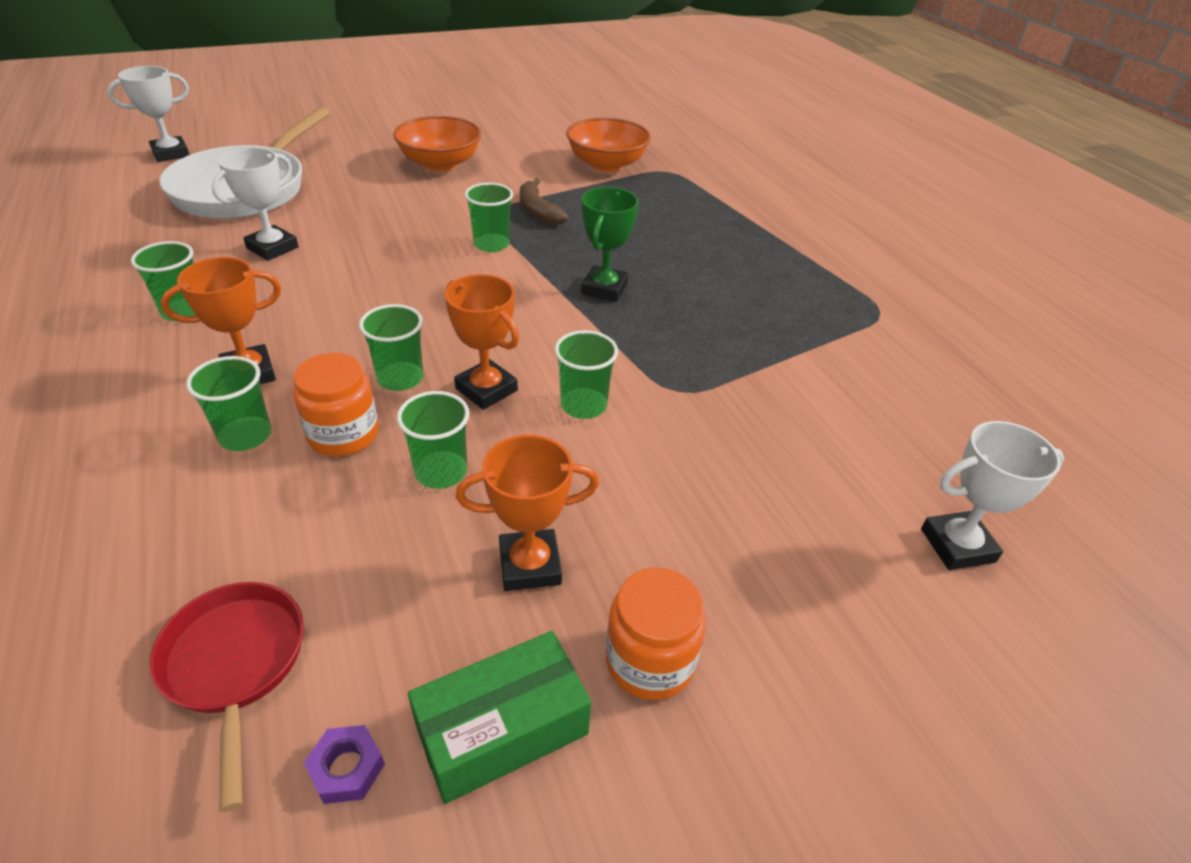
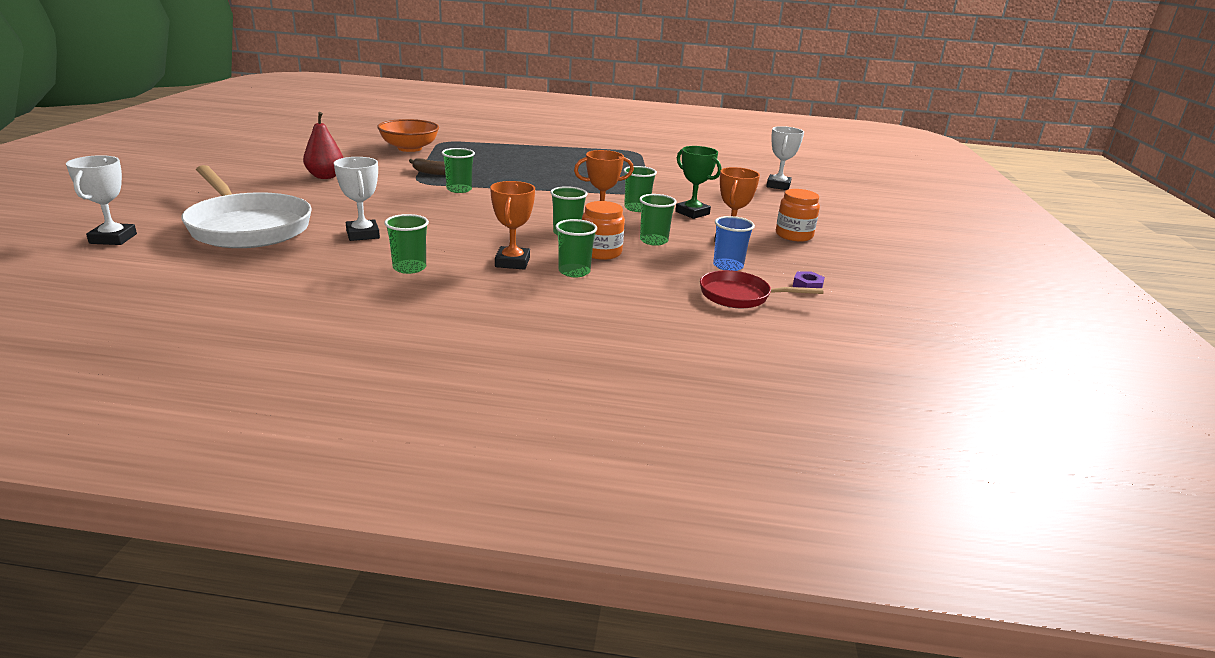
camera: 60 degrees left, 15 degrees down
(383, 603) = (728, 266): none -> blue cup
(440, 164) = (325, 176): orange bowl -> red pear
(502, 729) = (807, 261): green box -> none
(604, 289) = (545, 182): green trophy -> green trophy (692, 213)

